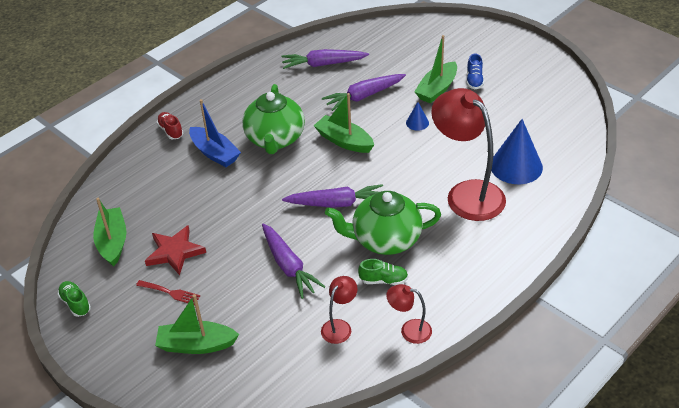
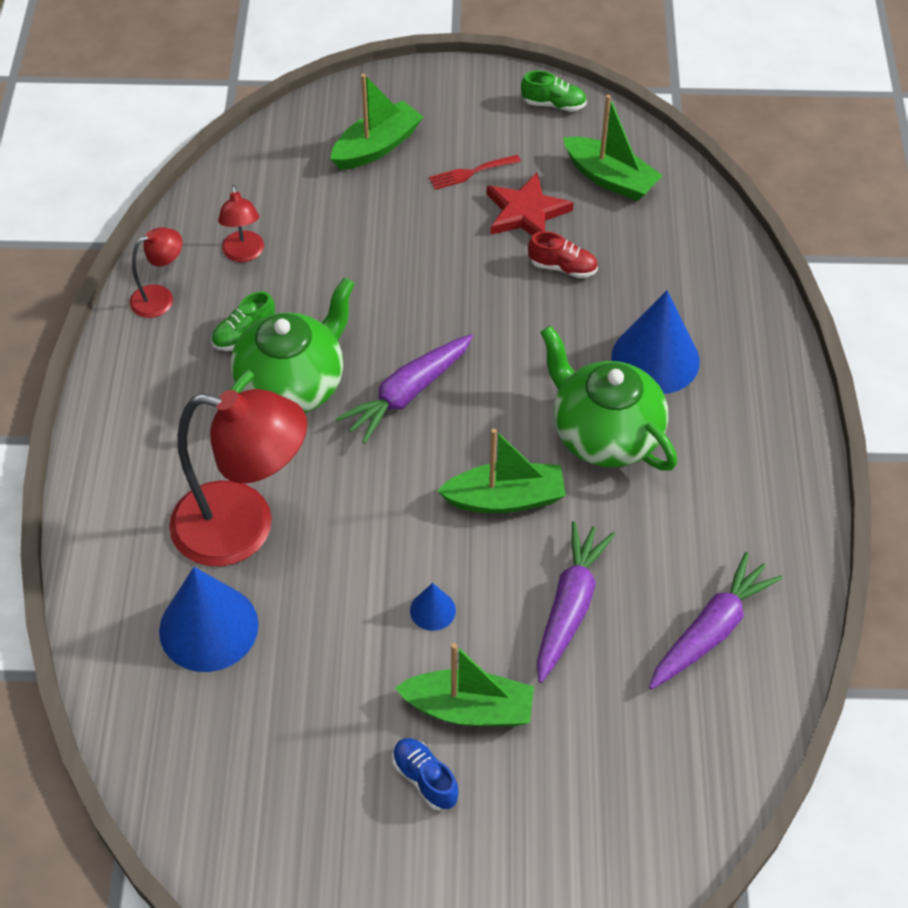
camera: 135 degrees right, 10 degrees up
(171, 131) = (760, 351): red shoe -> red shoe (562, 267)
(215, 153) = (655, 359): blue boat -> blue cone
(288, 266) = (375, 279): purple carrot -> none
(437, 89) = (469, 709): green boat -> green boat turned 105 degrees clockwise

